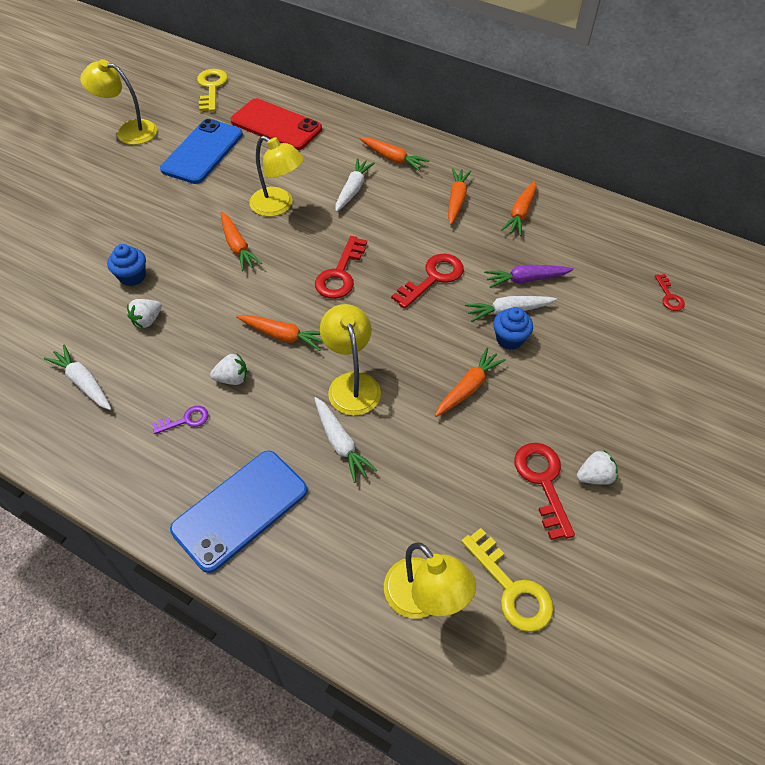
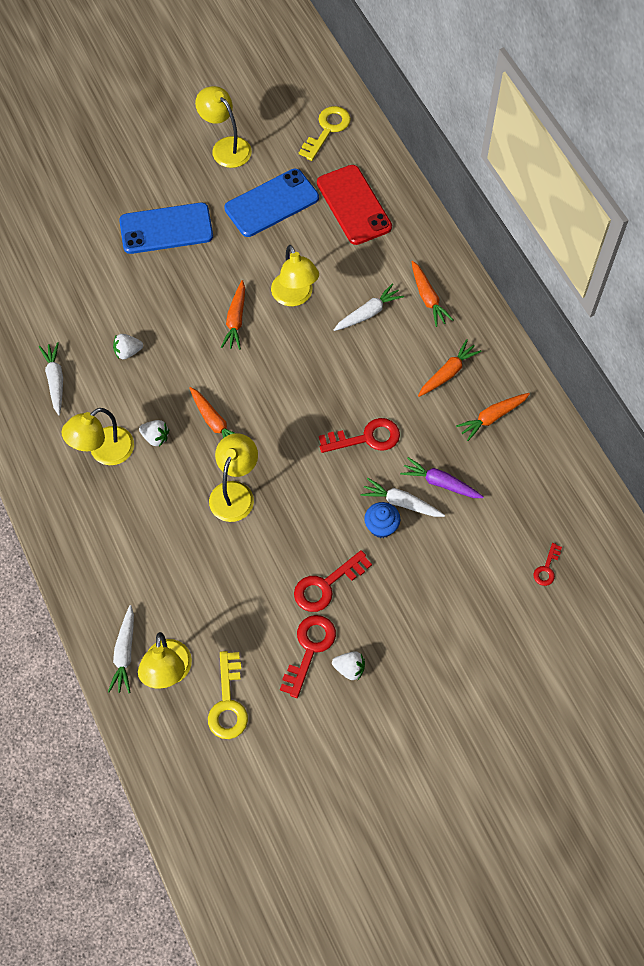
camera: 35 degrees right, 10 degrees up
(132, 277) = (140, 305): blue cupcake -> none
(186, 420) = (104, 452): purple key -> yellow lamp
(240, 510) = (97, 540): blue phone -> blue phone (166, 229)
(340, 274) = (296, 391): red key -> red key (326, 585)
(340, 443) = (194, 533): white carrot -> white carrot (125, 653)
(468, 387) = (316, 547): orange carrot -> none

